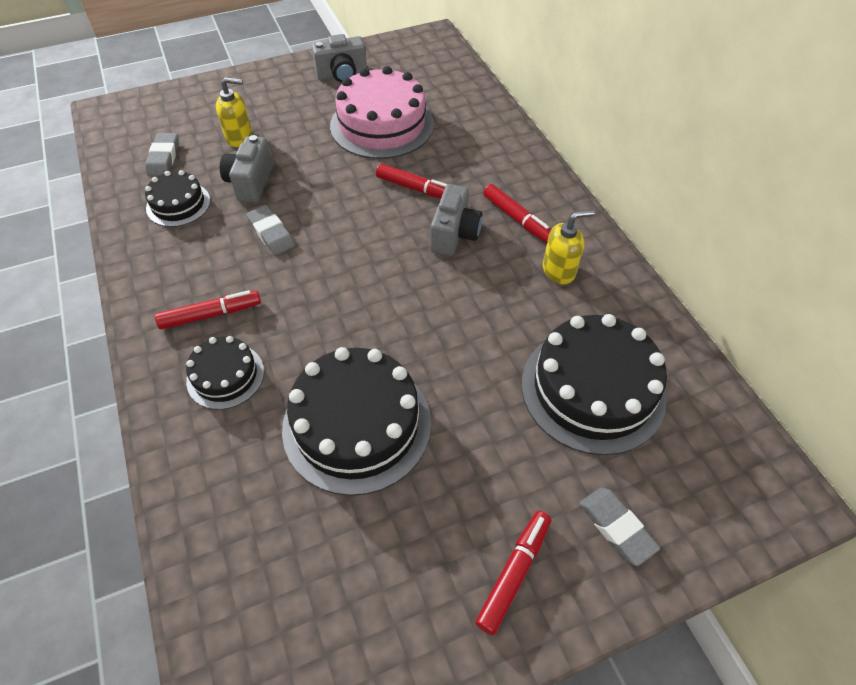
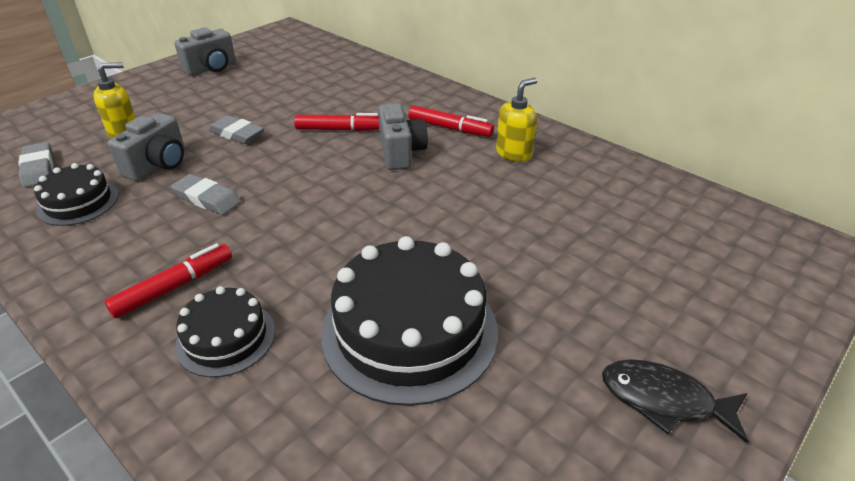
camera: 25 degrees left, 15 degrees down
(250, 183) = (158, 165): grey camera -> grey camera turned 135 degrees counterclockwise
(382, 125) = (275, 93): pink cake -> none
(514, 573) = (664, 400): red marker -> black fish
(592, 389) = (611, 227): black cake -> none
(616, 527) = (719, 323): grey eraser -> grey eraser (236, 134)

